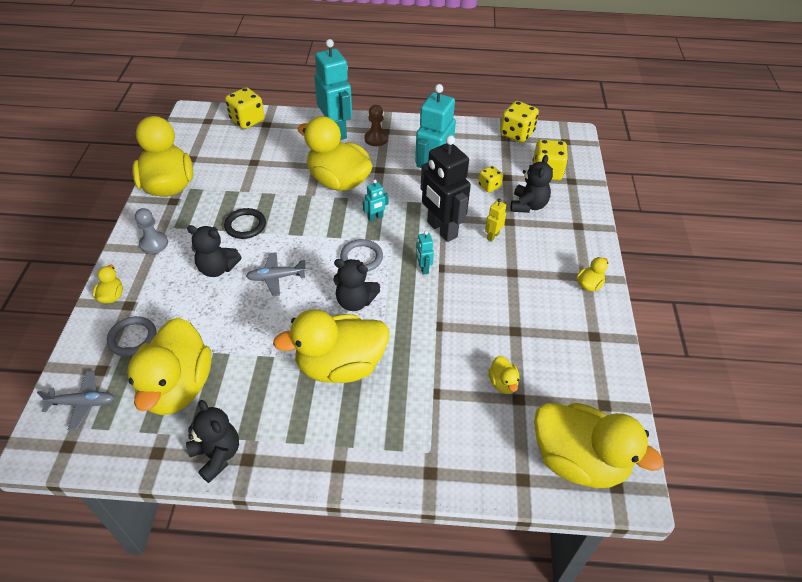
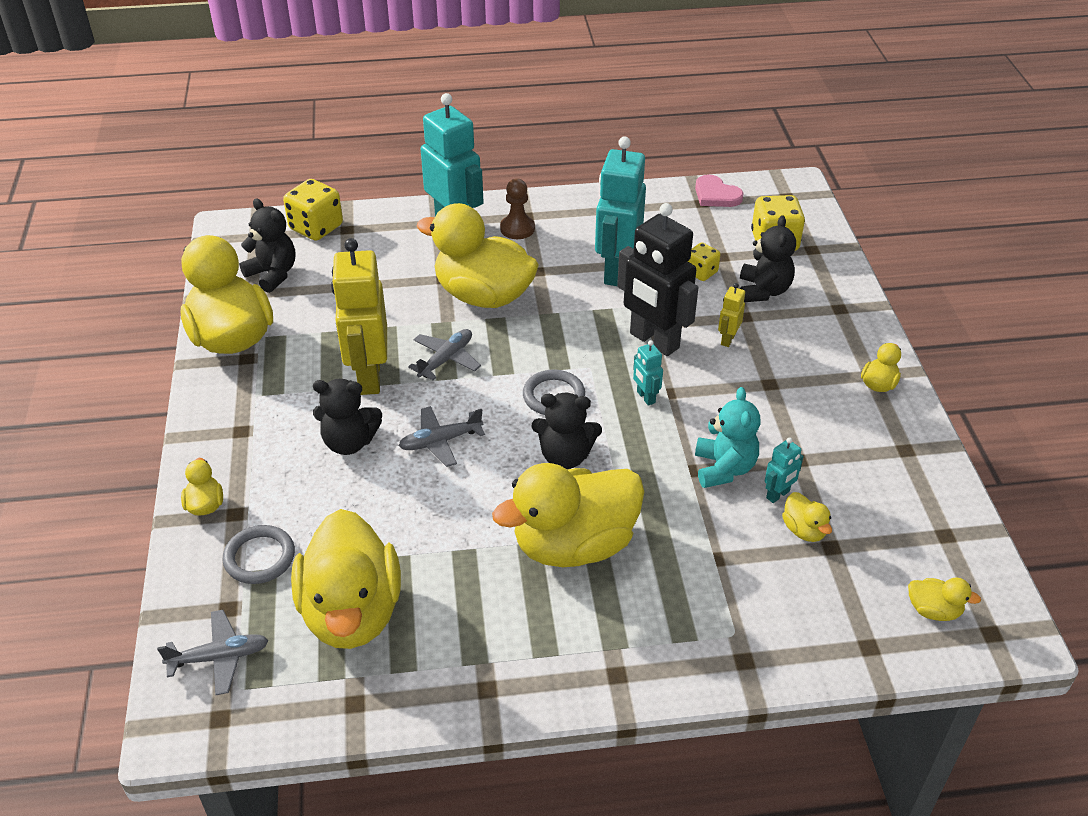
camera: 10 degrees left, 5 degrees down
(154, 243) = (241, 422): grey pawn -> none
(217, 455) = (442, 691): black teddy bear -> black teddy bear (273, 274)
(245, 225) = (368, 377): black ring -> yellow robot
(299, 221) = (446, 359): none -> grey plane
(375, 217) = (554, 338): turquoise robot -> turquoise robot (778, 495)
(461, 328) = (724, 468): none -> turquoise teddy bear
(517, 134) = (716, 195): yellow dice -> pink heart
(578, 460) = (933, 610): yellow duck -> yellow duck, size x0.41

